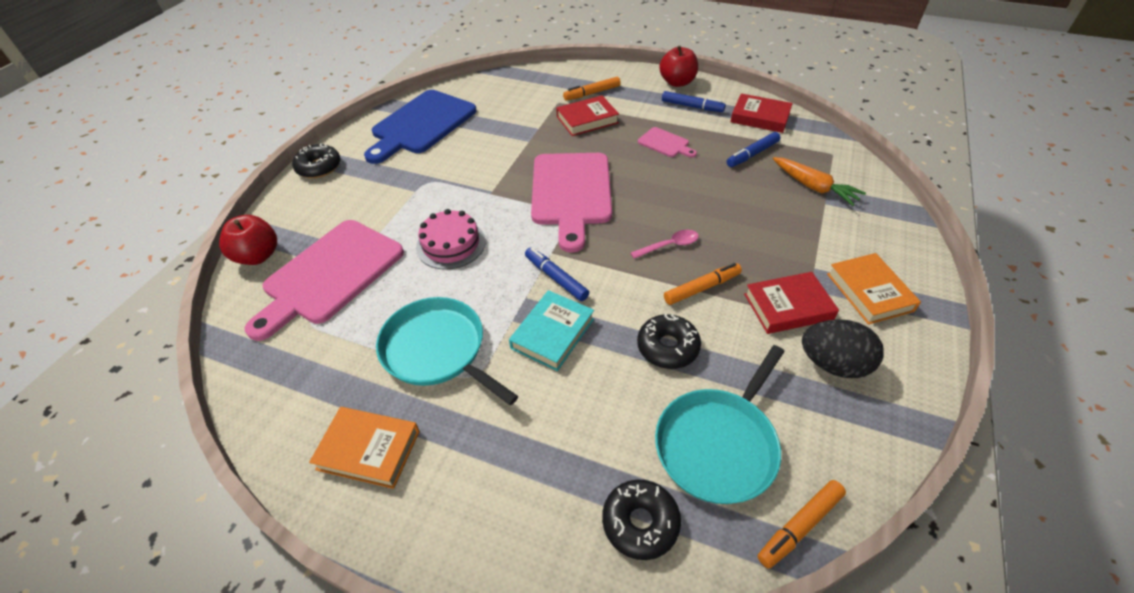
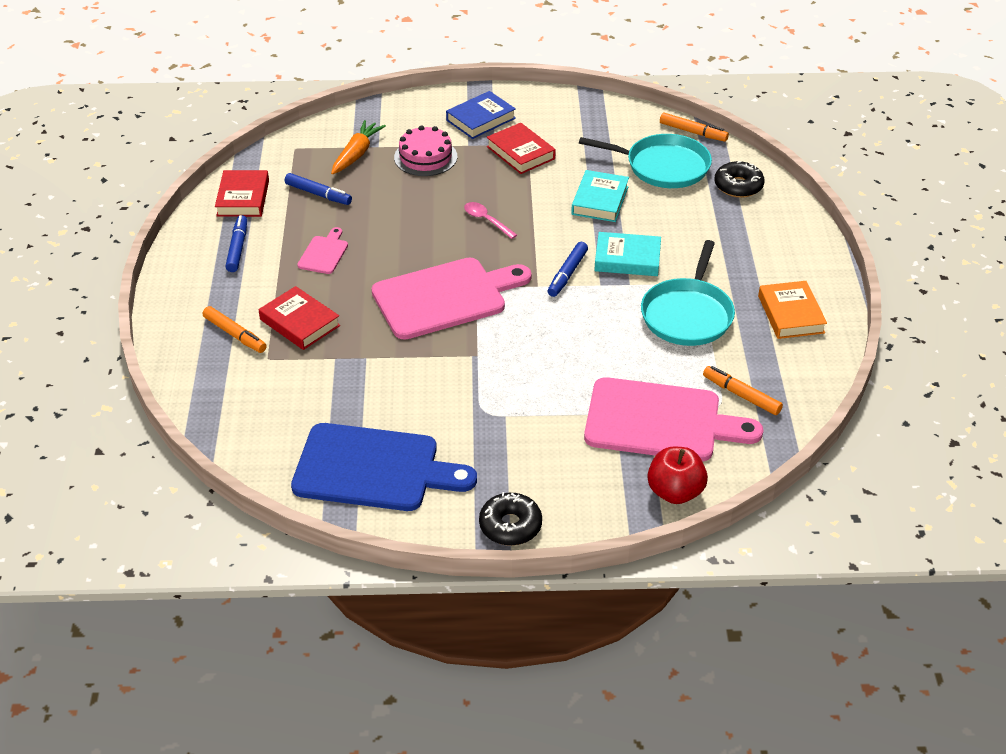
camera: 115 degrees left, 5 degrees down
(451, 244) = (568, 354): pink cake -> pink cake (425, 157)
(667, 347) = (600, 200): black donut -> turquoise book
(677, 82) = (182, 270): red apple -> none
(702, 288) = (527, 195): orange marker -> orange marker (741, 395)
(833, 364) = (563, 130): black egg -> none
(869, 292) = (480, 119): orange book -> blue book

